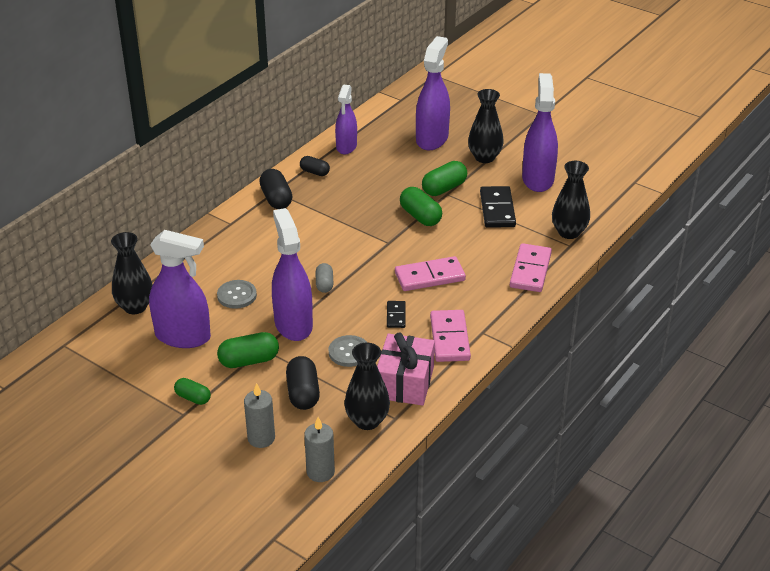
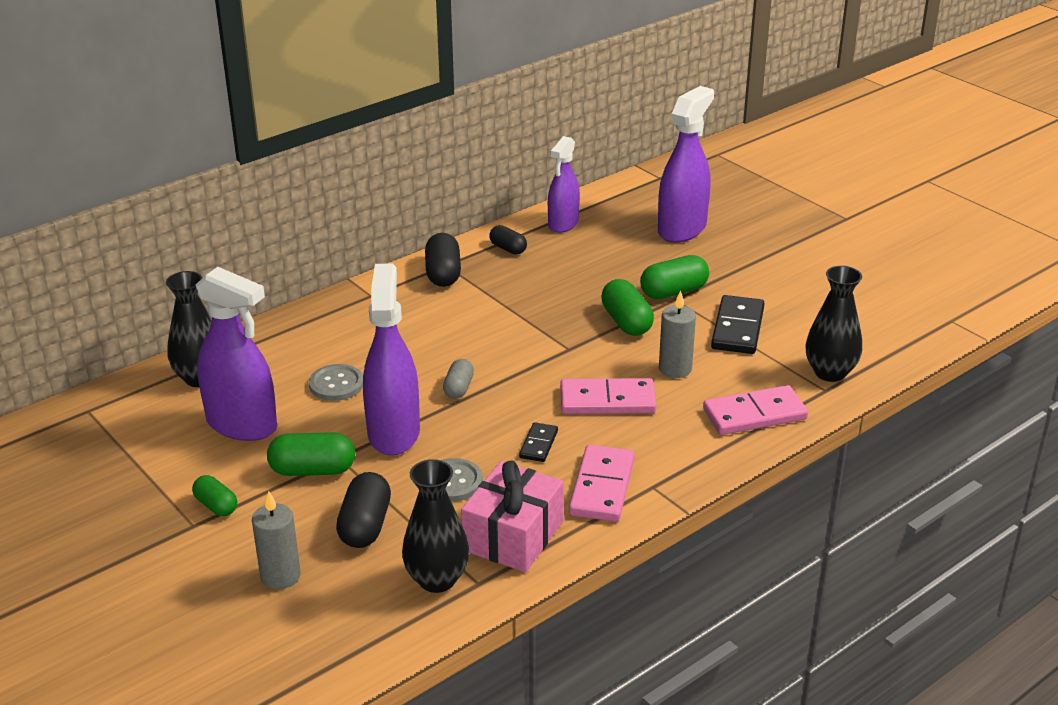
camera: 15 degrees right, 5 degrees down
(320, 472) = (340, 639): grey candle -> grey candle (675, 369)
(484, 157) = (745, 261): black vase -> none
(530, 270) = (754, 414): pink domino -> pink domino turned 45 degrees clockwise
(538, 179) = (810, 298): purple spray bottle -> none

